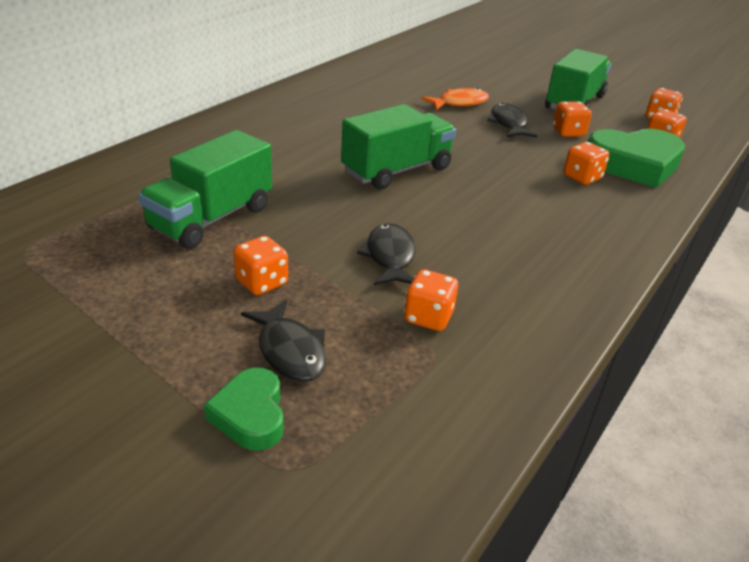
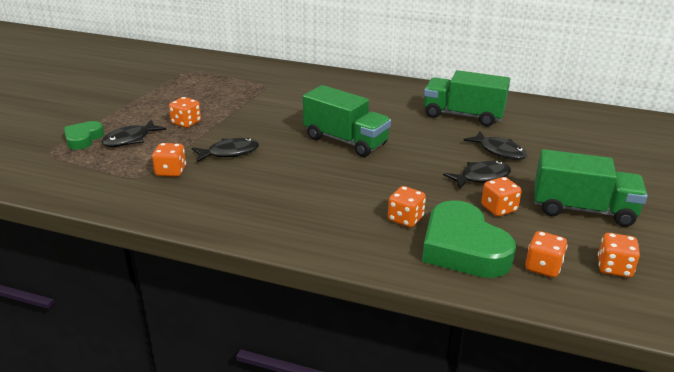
camera: 75 degrees right, 5 degrees down
(211, 218) = (242, 100): green truck -> green truck (463, 115)
(250, 414) = (83, 139): green heart -> green heart turned 45 degrees counterclockwise
(459, 103) = (499, 151): orange fish -> black fish

